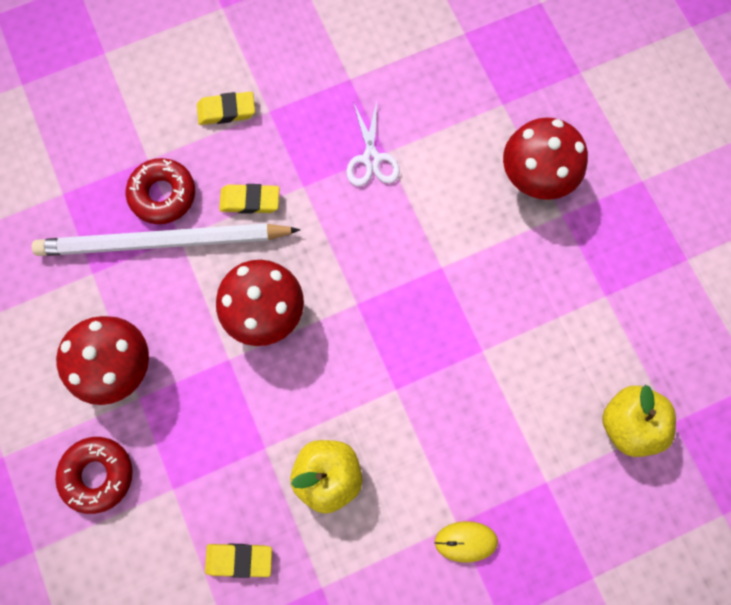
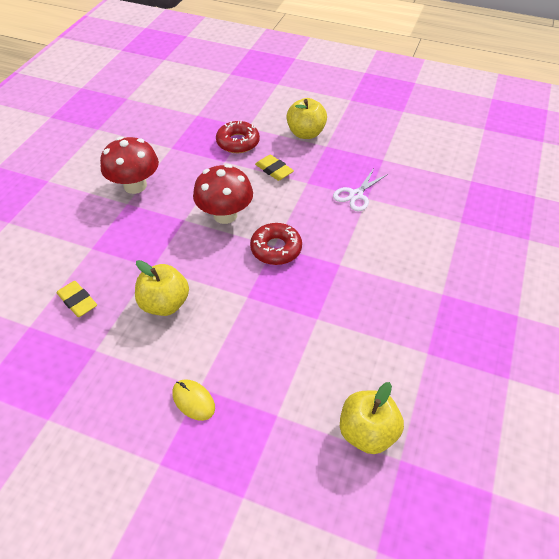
camera: 45 degrees right, 25 degrees down
(98, 475) = (71, 216): red donut -> red donut (276, 249)
(163, 242) = (215, 158): white pencil -> none
(226, 111) = (306, 133): yellow eraser -> yellow apple
(535, 176) = (445, 265): red mushroom -> none

